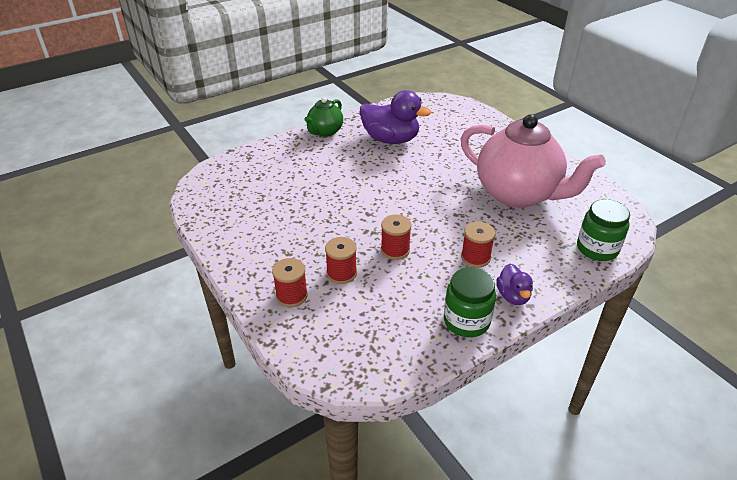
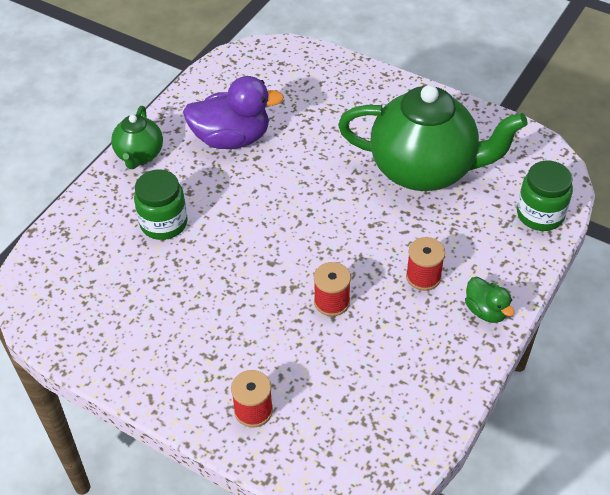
camera: 25 degrees left, 10 degrees up
(341, 273) = (291, 358): red spool -> none
(466, 321) = (456, 361): green jar -> green jar (164, 223)
(513, 296) = (486, 311): purple duck -> green duck
(518, 194) = (424, 170): pink teapot -> green teapot

